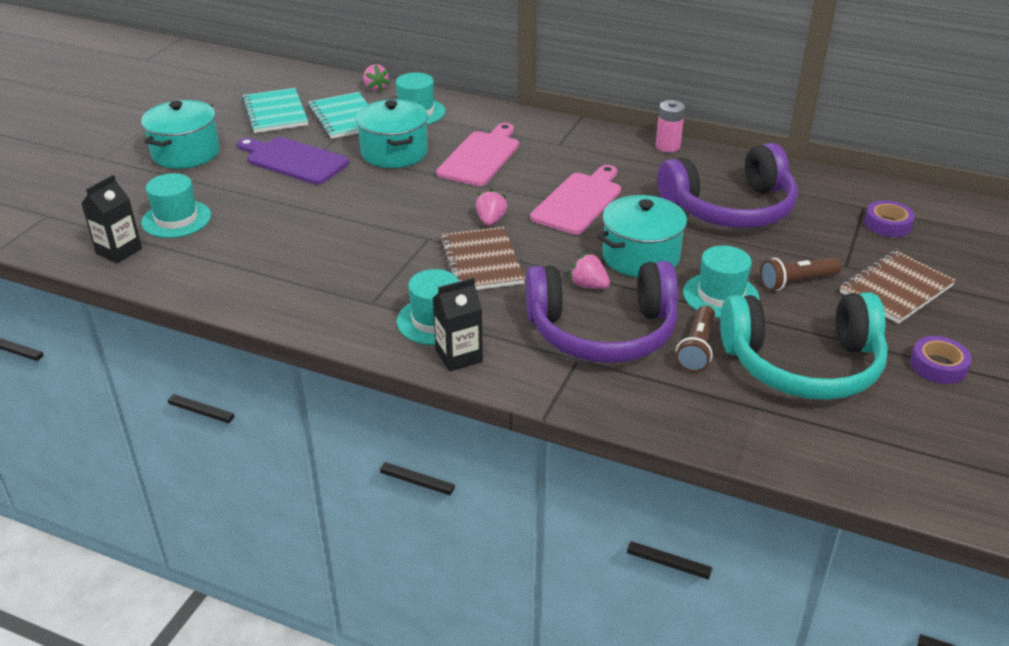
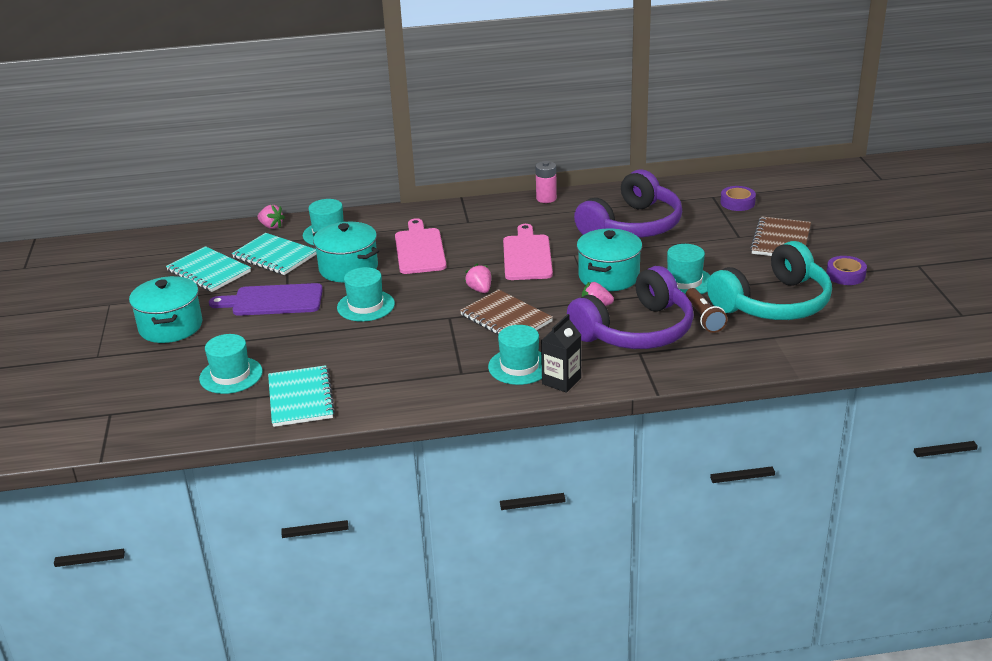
camera: 30 degrees left, 5 degrees down
(119, 251) = (213, 414): black carton -> none
(204, 267) = (300, 398): none -> turquoise notebook
(366, 196) = (366, 306): none -> turquoise hat
(796, 282) = (720, 257): brown flashlight -> none

